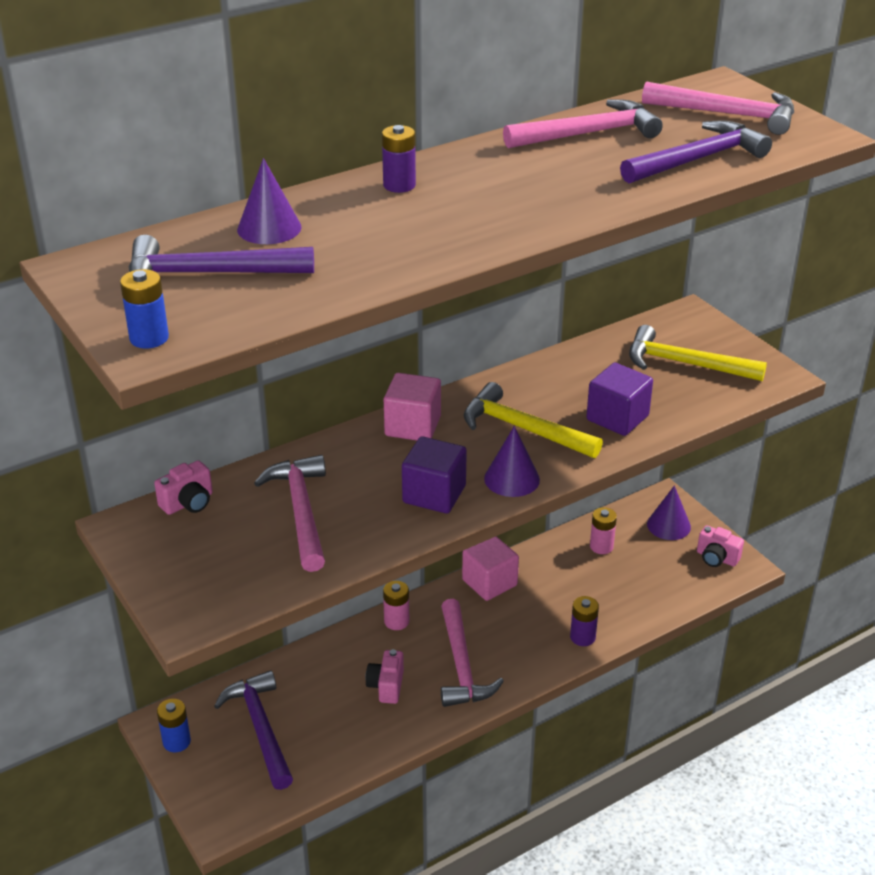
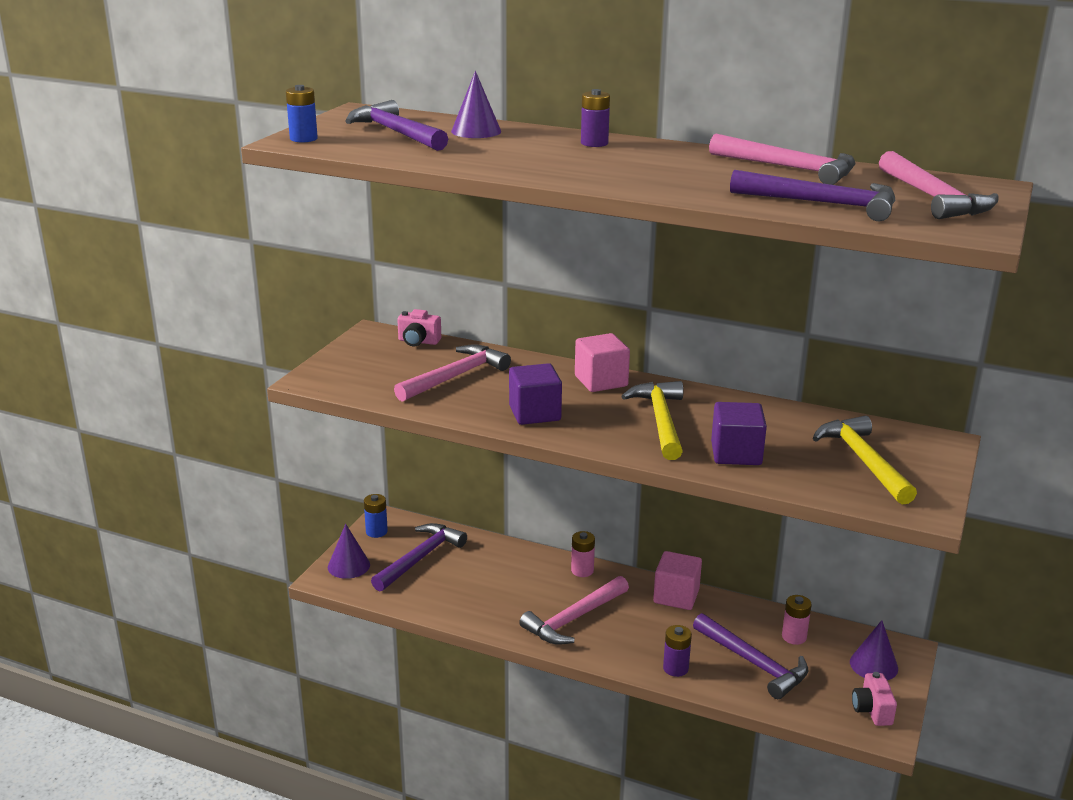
camera: 55 degrees right, 10 degrees down
(386, 686) = (514, 593): pink camera -> none
(512, 479) = (593, 435): purple cone -> purple cone (348, 566)
(614, 588) = (754, 663): none -> purple hammer

